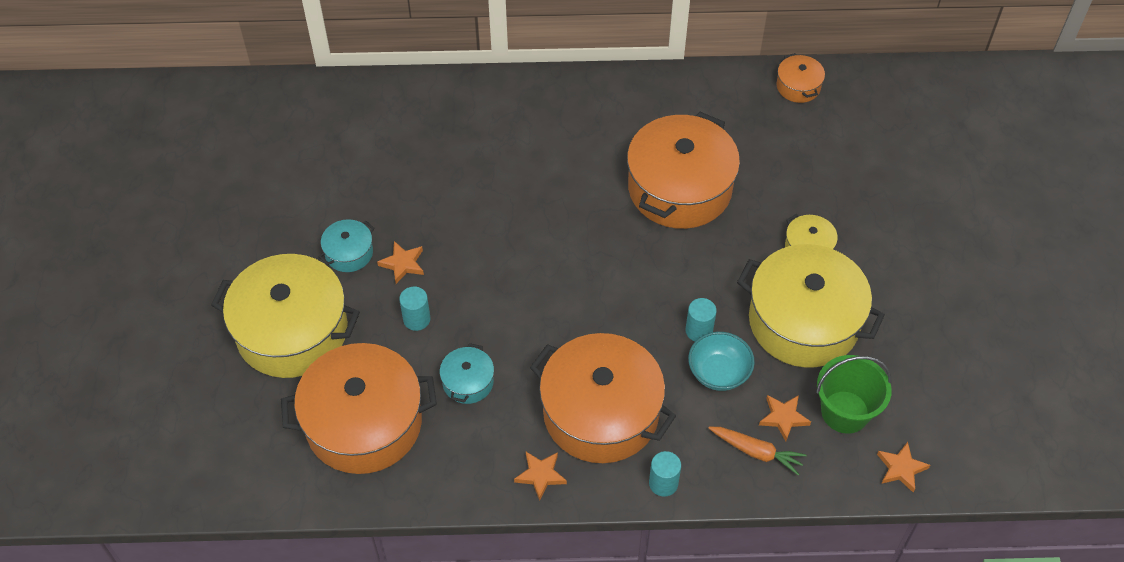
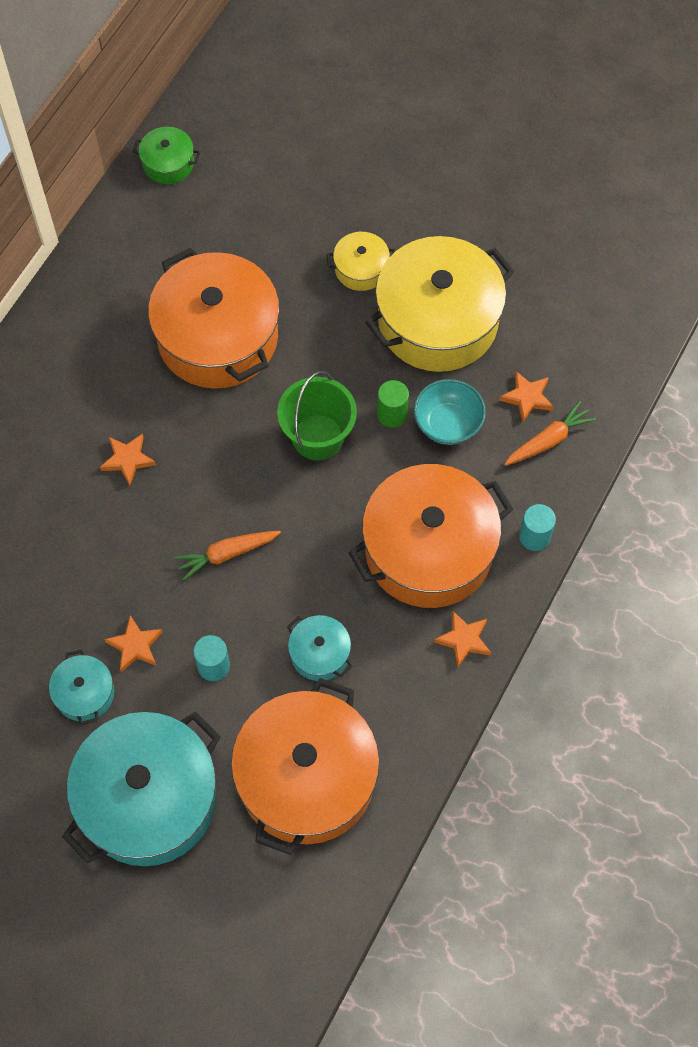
camera: 60 degrees left, 10 degrees up
(292, 331) = (148, 799): yellow pot -> turquoise pot
(509, 283) = (227, 554): none -> orange carrot
(699, 331) = (392, 414): turquoise cylinder -> green cylinder
(798, 86) = (168, 163): orange pot -> green pot
(845, 412) = (551, 345): green bucket -> green bucket (318, 437)
(901, 468) = (632, 335): orange star -> orange star (128, 460)

